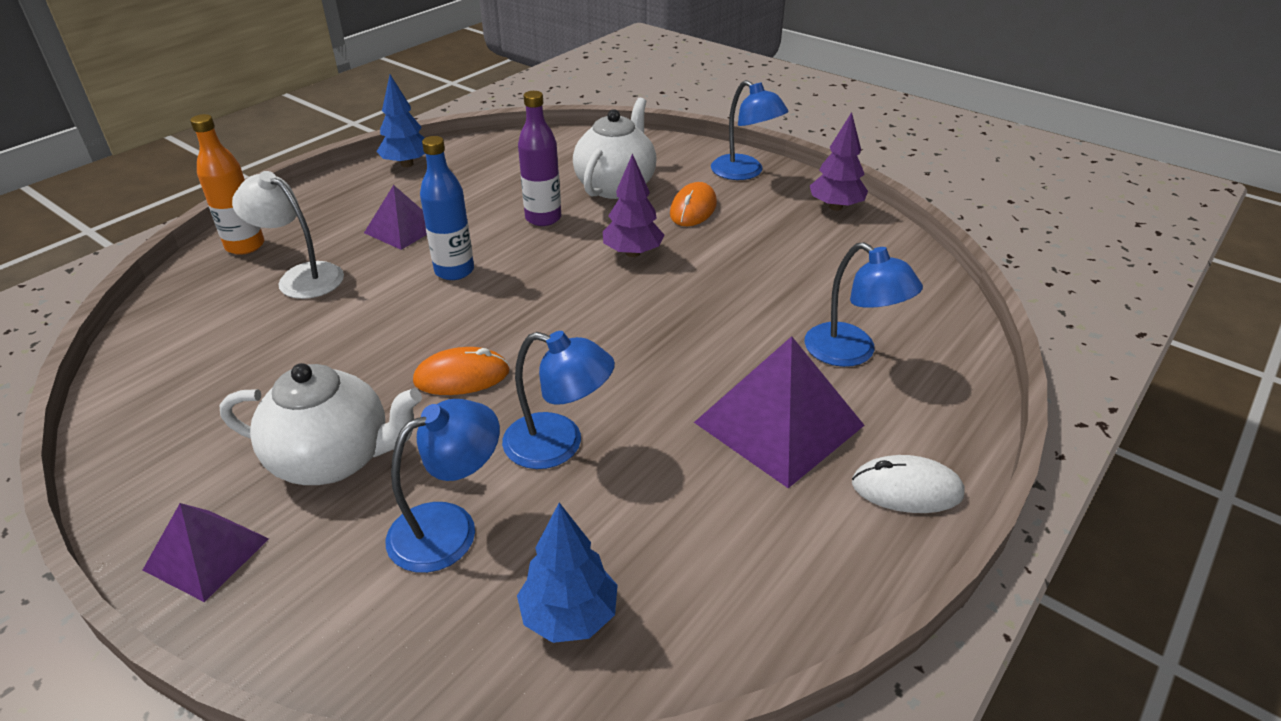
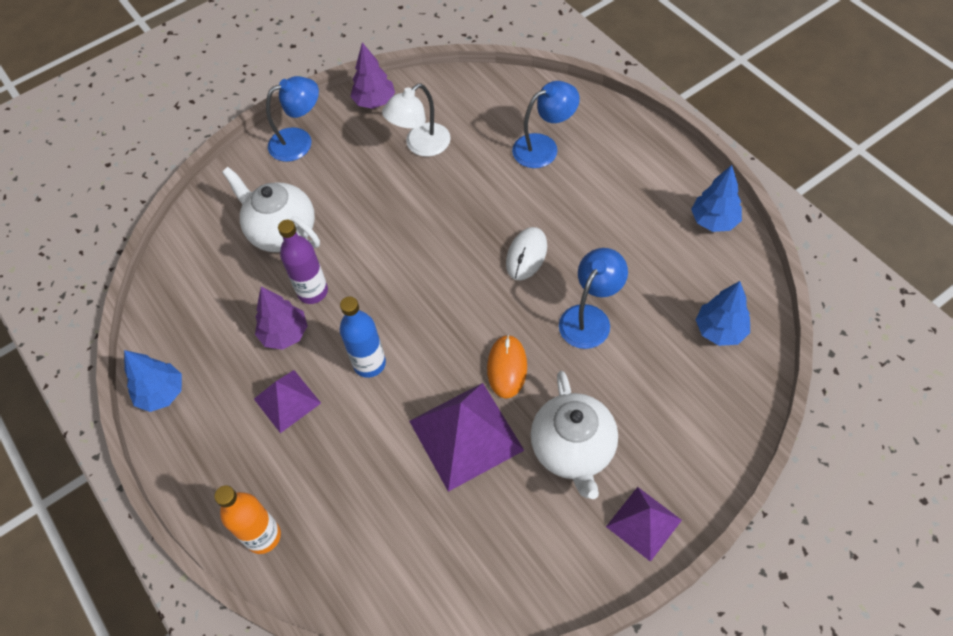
camera: 70 degrees left, 20 degrees up
(301, 277) = (336, 483): white lamp -> white lamp (421, 145)
(334, 459) = (573, 450): white teapot -> white teapot turned 150 degrees clockwise
(449, 527) = (647, 384): blue lamp -> none
(633, 253) = (389, 239): purple tree -> purple tree (285, 334)
(693, 209) = (341, 187): orange mouse -> none
(779, 424) = (598, 201): purple pyramid -> purple pyramid (466, 435)
(810, 580) = (714, 221): none -> blue tree
(906, 489) = (661, 161): white mouse -> white mouse (526, 255)

